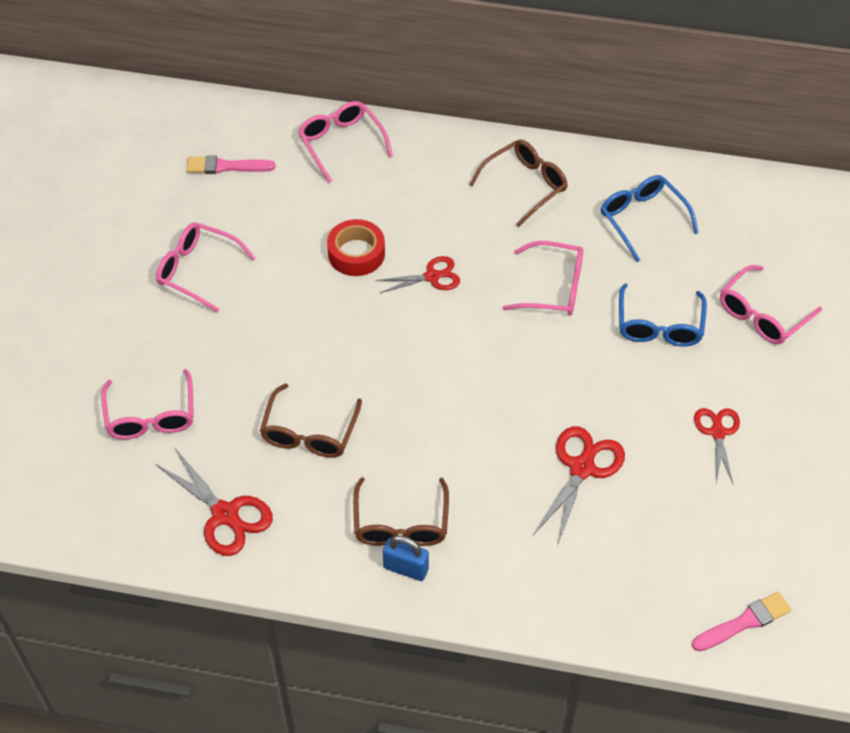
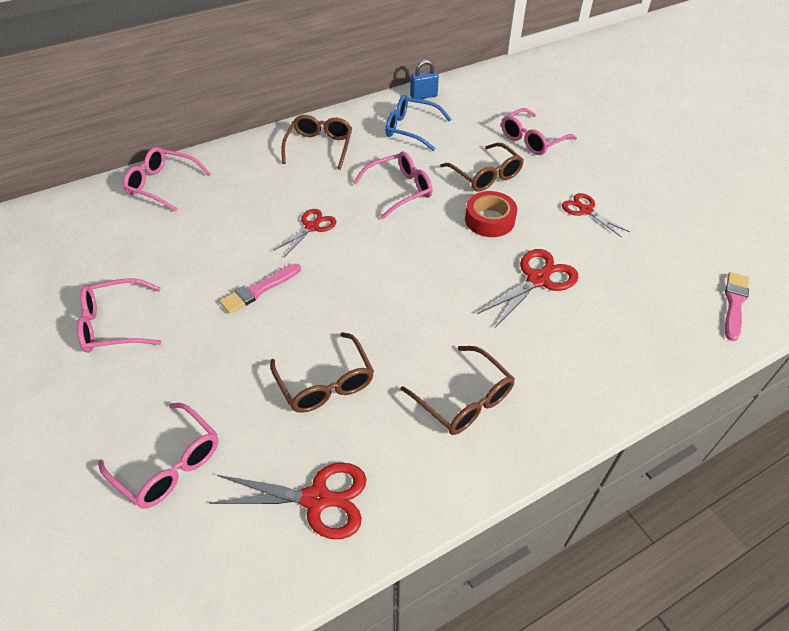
camera: 40 degrees left, 5 degrees down
(226, 166) = (77, 242): pink brush -> pink brush (259, 290)
(356, 253) = (241, 243): red tape -> red tape (489, 220)
(406, 568) = (503, 430): blue padlock -> blue padlock (423, 96)
(581, 468) = (537, 279): red scissors -> red scissors turned 60 degrees clockwise
(659, 326) = (485, 175): blue glasses -> brown glasses
(762, 314) = (532, 140): pink glasses -> pink glasses turned 45 degrees clockwise

